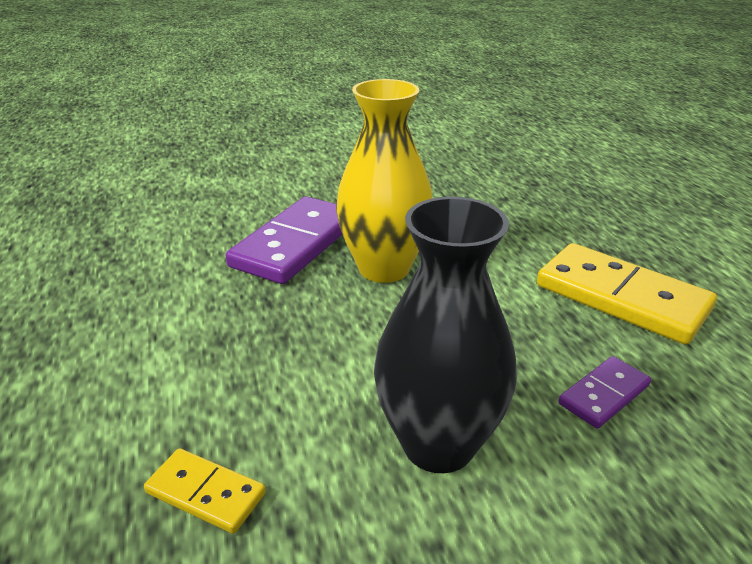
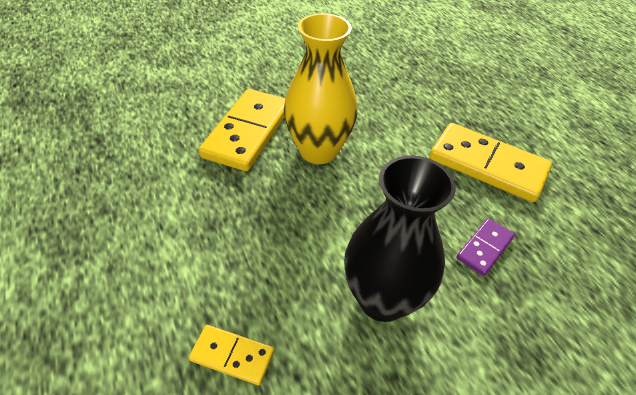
camera: 10 degrees left, 15 degrees up
(296, 244) = (248, 132): purple domino -> yellow domino

